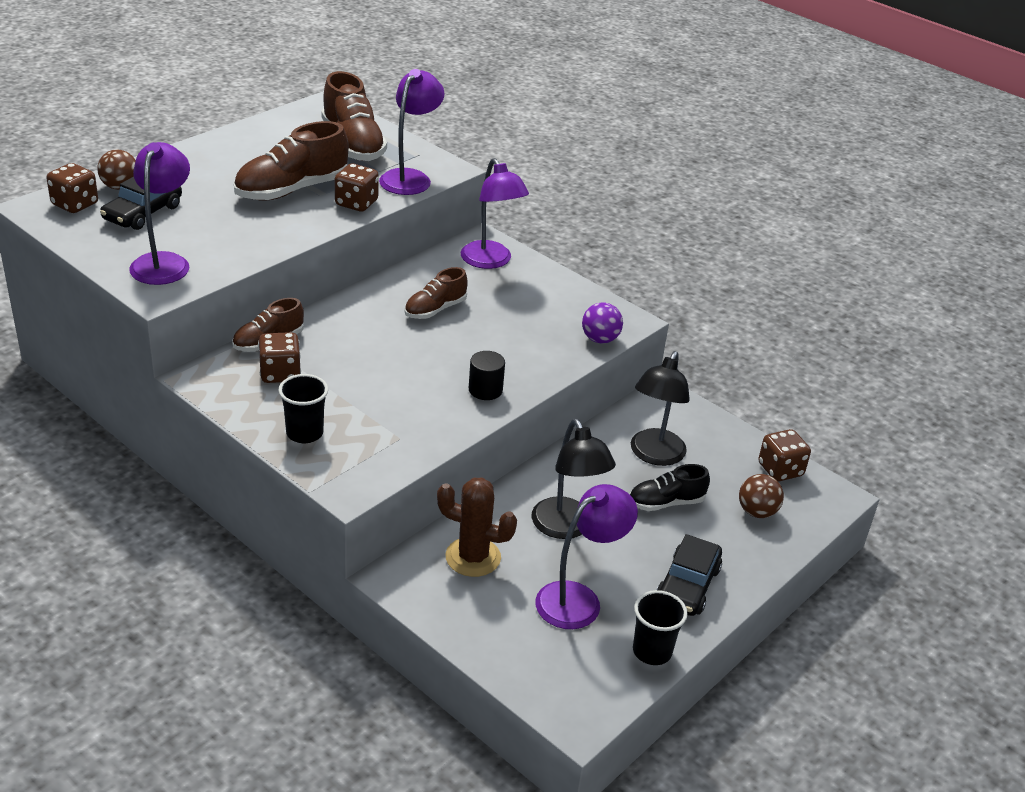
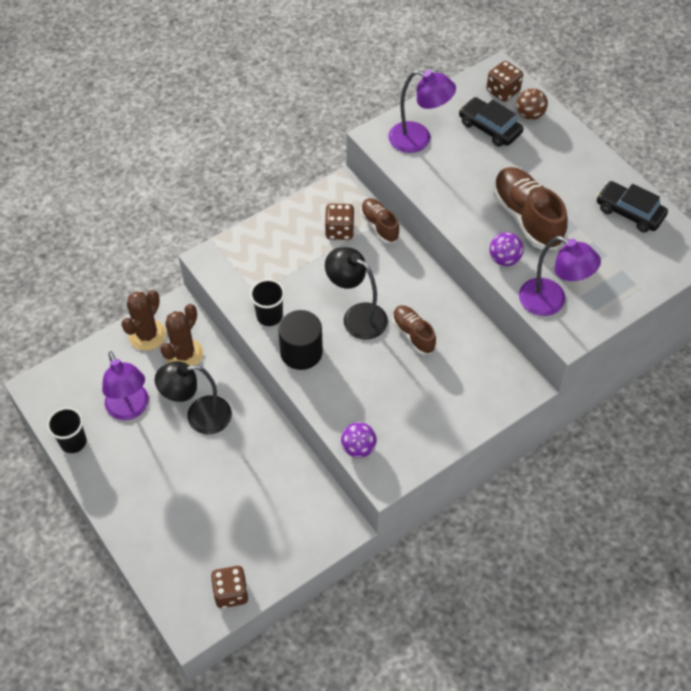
camera: 105 degrees right, 20 degrees up
(304, 433) = (270, 240): black cup -> black cup (269, 316)
(353, 145) = (613, 266): brown shoe -> none
(356, 203) = (504, 259): brown dice -> purple ball
(449, 603) = (147, 335): none -> brown cactus
(485, 390) = (301, 352): black cylinder -> black cylinder, size x1.60
(490, 261) = (486, 386): purple lamp -> none
(654, 455) = (266, 497): black lamp -> black lamp (357, 316)
(666, 503) = (210, 491): black shoe -> none
(687, 585) = (124, 481): black car -> black car (629, 212)
(757, 512) = (186, 556): brown ball -> none

